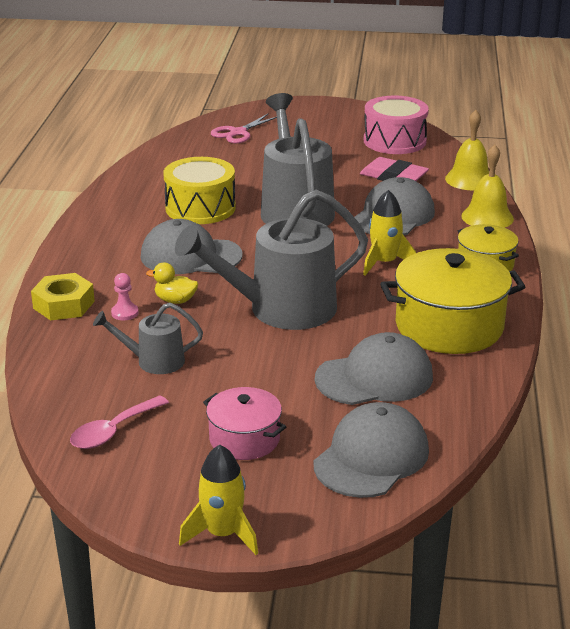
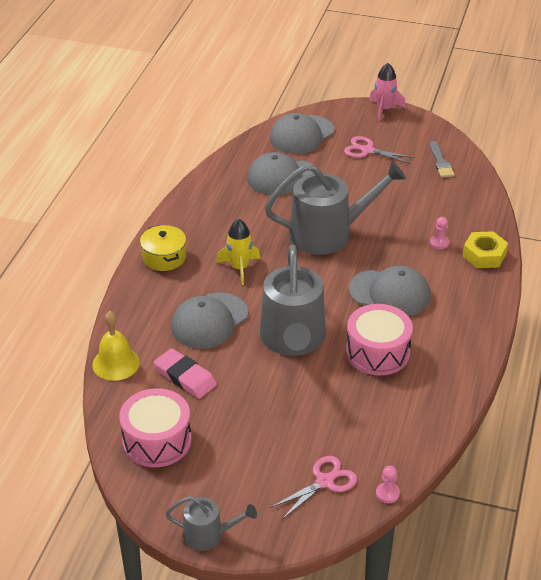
camera: 170 degrees left, 10 degrees up
(113, 431) = (441, 162): pink spoon -> grey brush
(154, 361) = (418, 203): grey watering can -> grey watering can (208, 535)
(175, 300) = (403, 250): yellow duck -> none
(183, 131) = (387, 494): none -> pink pawn
(200, 208) = (377, 352): yellow drum -> pink drum
(223, 534) = (384, 109): yellow rocket -> pink rocket
(244, 439) = (367, 150): pink pot -> pink scissors
(449, 326) = (219, 208): yellow pot -> none
(487, 217) = (131, 309): yellow bell -> none

